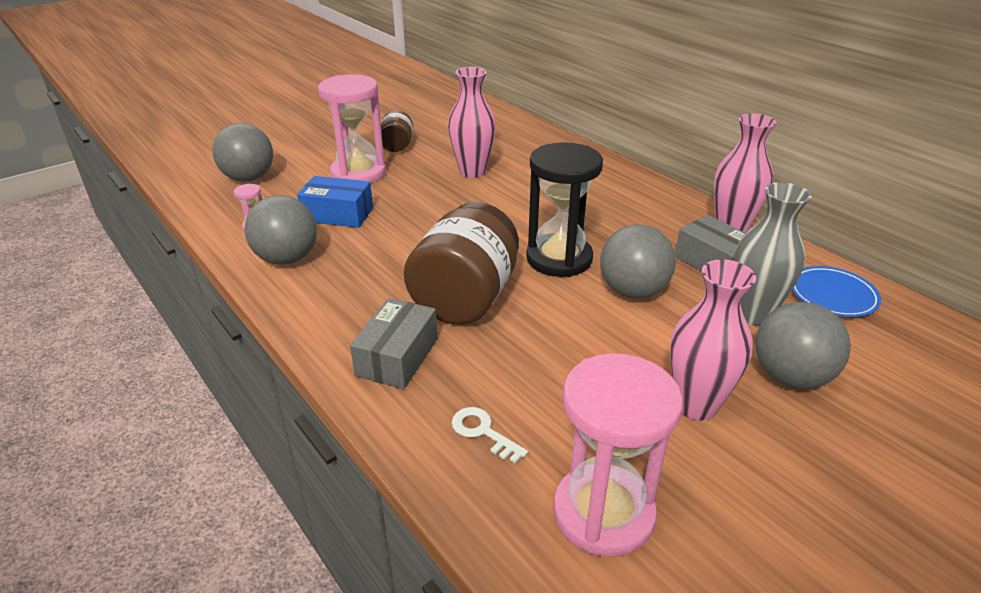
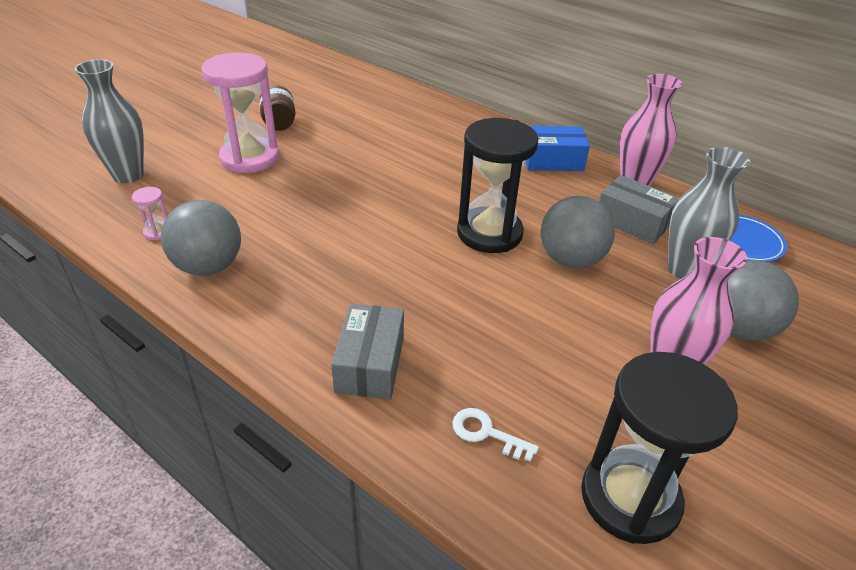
camera: 15 degrees left, 5 degrees up
(249, 178) = (128, 175): grey ball -> grey vase
(338, 214) = (245, 208): blue box -> blue box (552, 160)
(465, 298) = (414, 288): brown jar -> none
(472, 171) = (369, 146): pink vase -> none
(603, 513) = (630, 498): pink hourglass -> black hourglass

